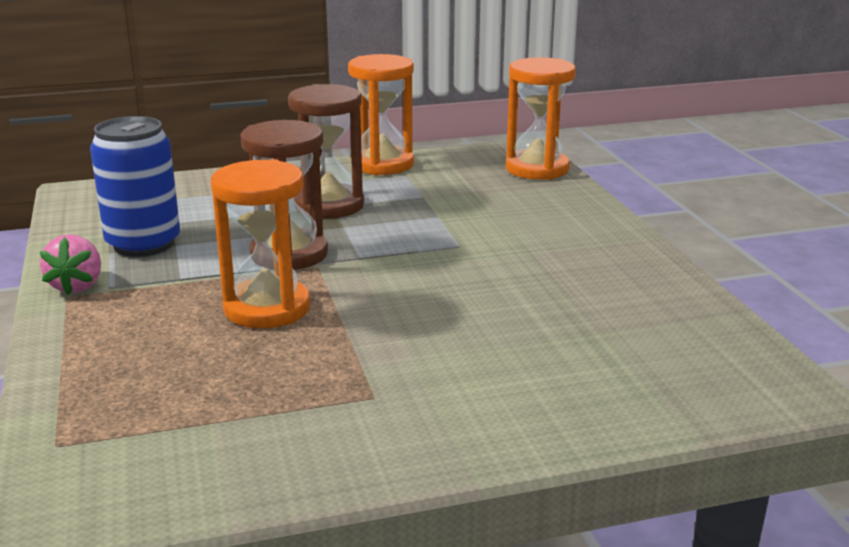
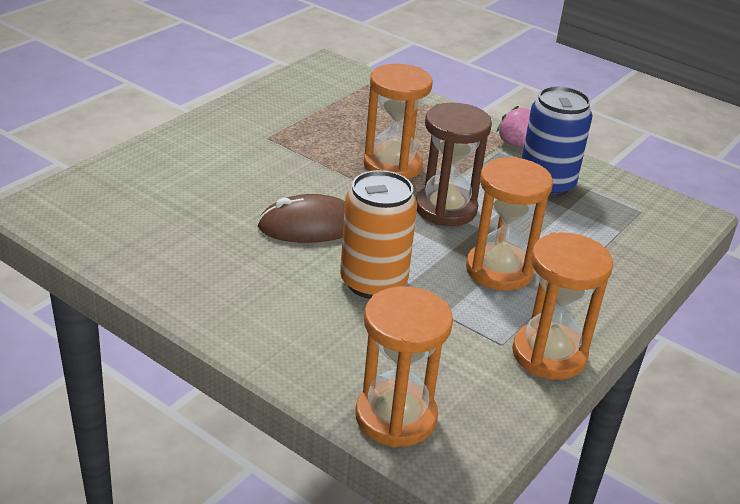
camera: 140 degrees right, 10 degrees up
(329, 205) = (499, 270): brown hourglass -> orange hourglass
(453, 226) = (373, 282): none -> orange can
(455, 279) = (309, 226): none -> brown mouse

